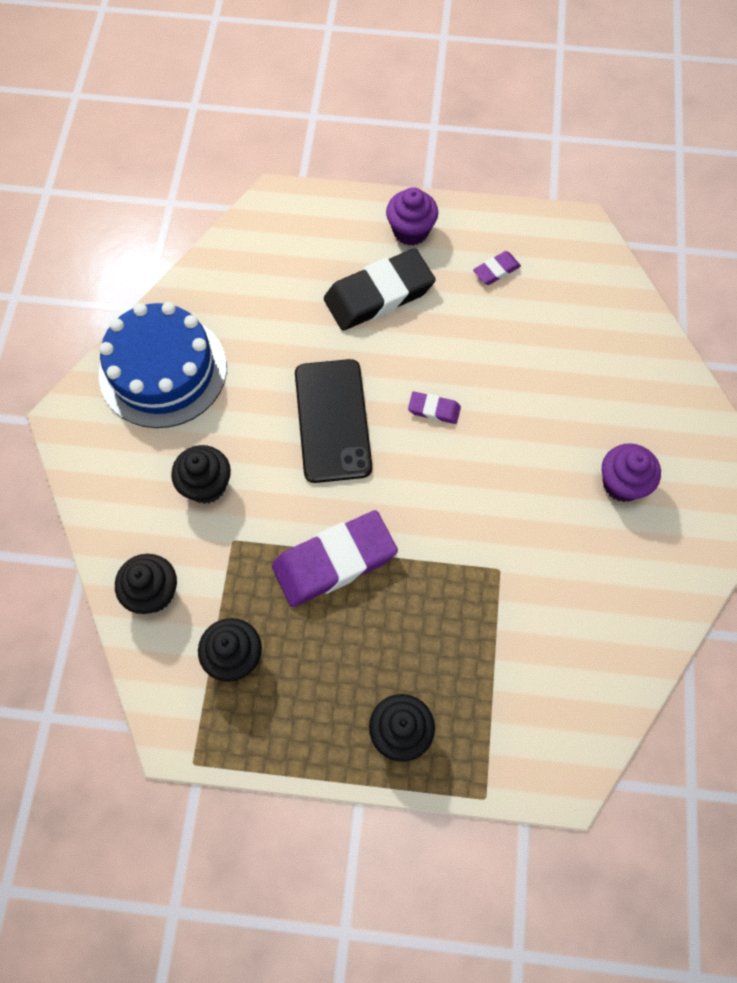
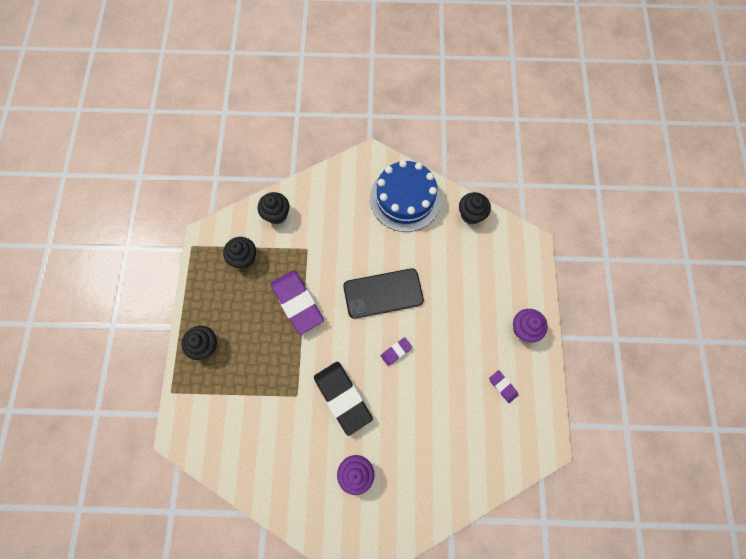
camera: 85 degrees right, 5 degrees up
(206, 485) = (337, 231): black cupcake -> black cupcake (471, 214)
(379, 294) = (472, 312): black eraser -> black eraser (343, 397)
(434, 409) = (396, 352): purple eraser -> purple eraser turned 45 degrees clockwise

